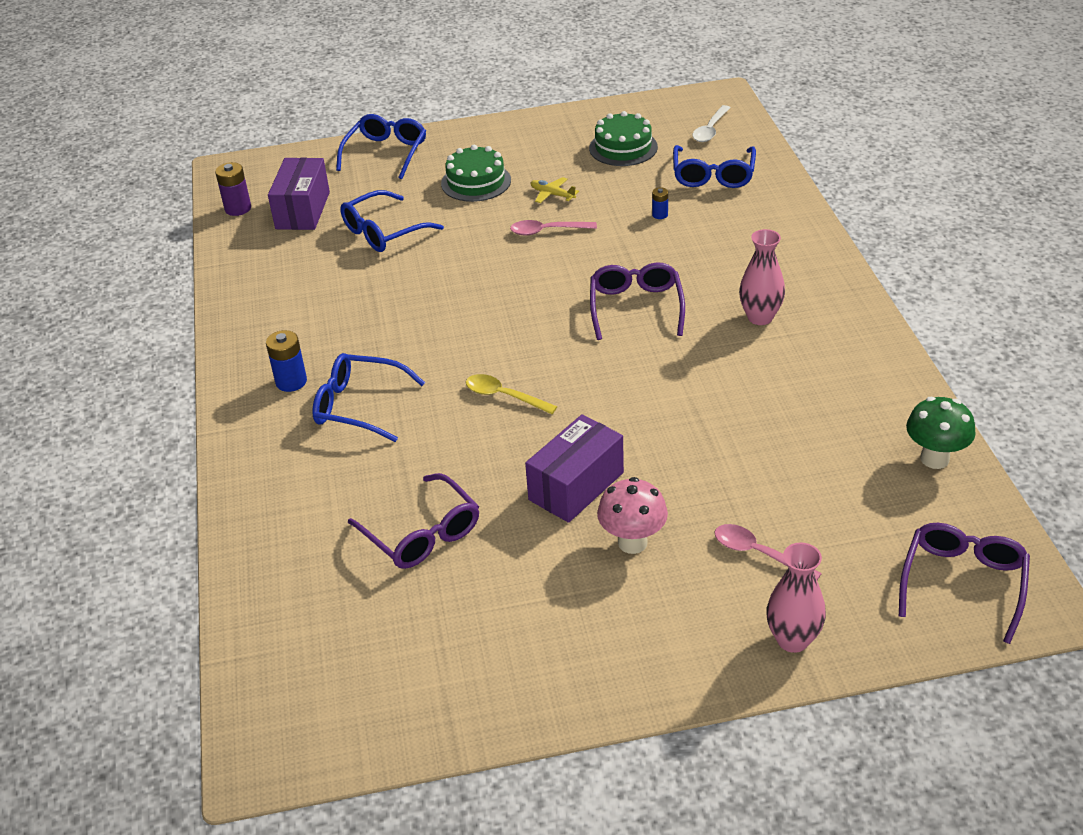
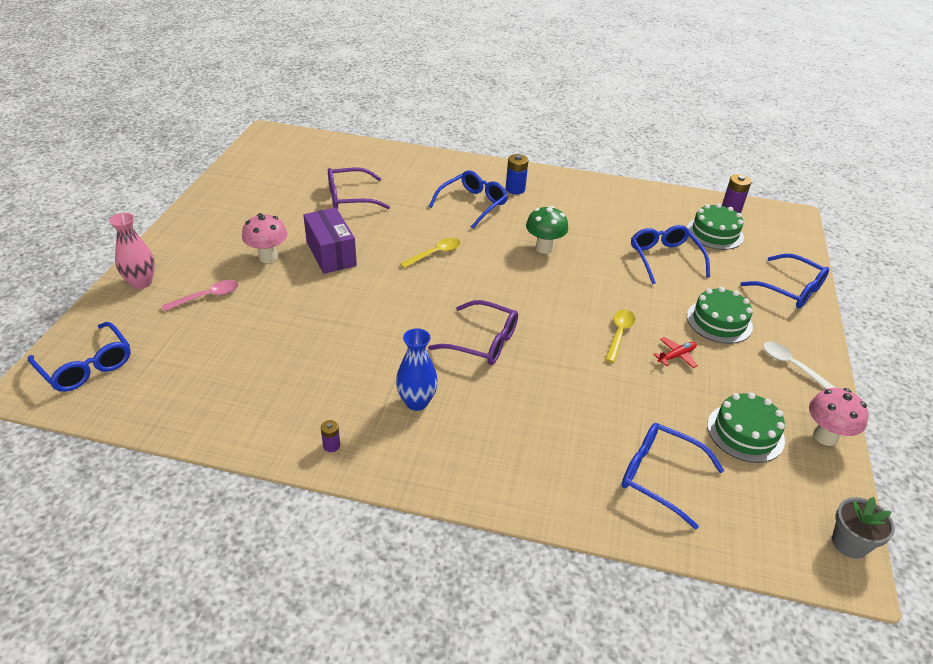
camera: 110 degrees right, 0 degrees up
(302, 210) = (715, 233): purple box -> green cake
(547, 231) = (619, 334): pink spoon -> yellow spoon
(552, 194) = (676, 356): yellow plane -> red plane
(593, 115) = (825, 436): none -> pink mushroom
(660, 215) = (607, 408): blue battery -> none
(696, 96) = (849, 543): none -> grey flower pot
(710, 130) = (760, 519): white spoon -> white spoon (791, 366)
(760, 317) = (416, 402): pink vase -> blue vase
(863, 345) = (331, 445): none -> purple battery
(934, 459) = (184, 414): green mushroom -> green mushroom (544, 248)
(963, 582) = (87, 366): purple glasses -> blue glasses

